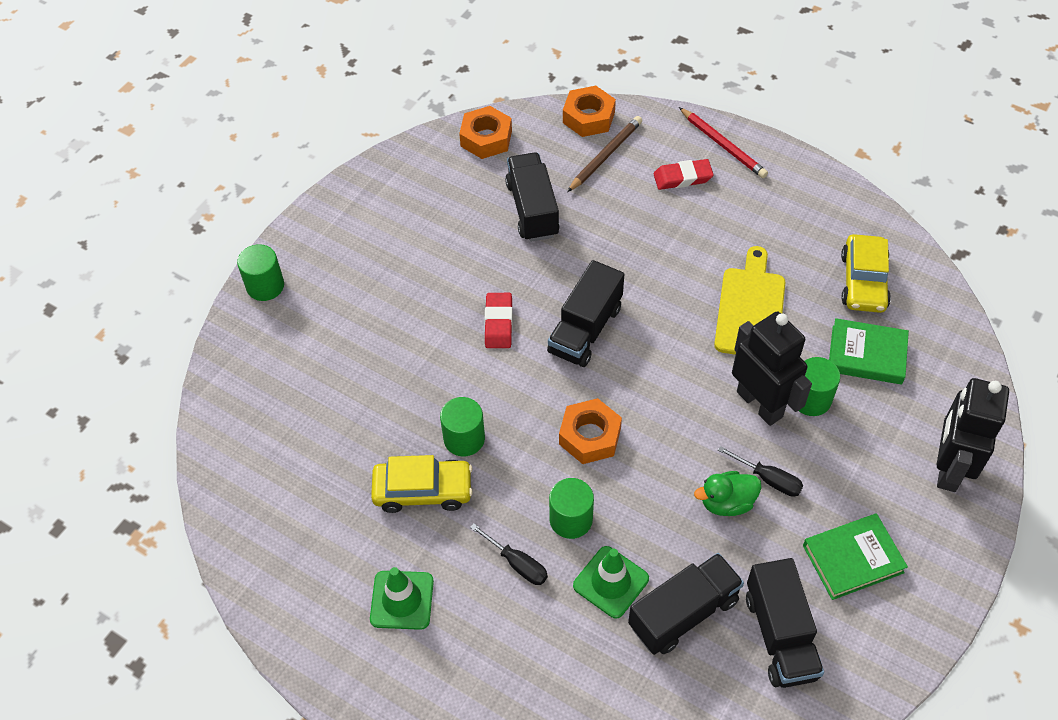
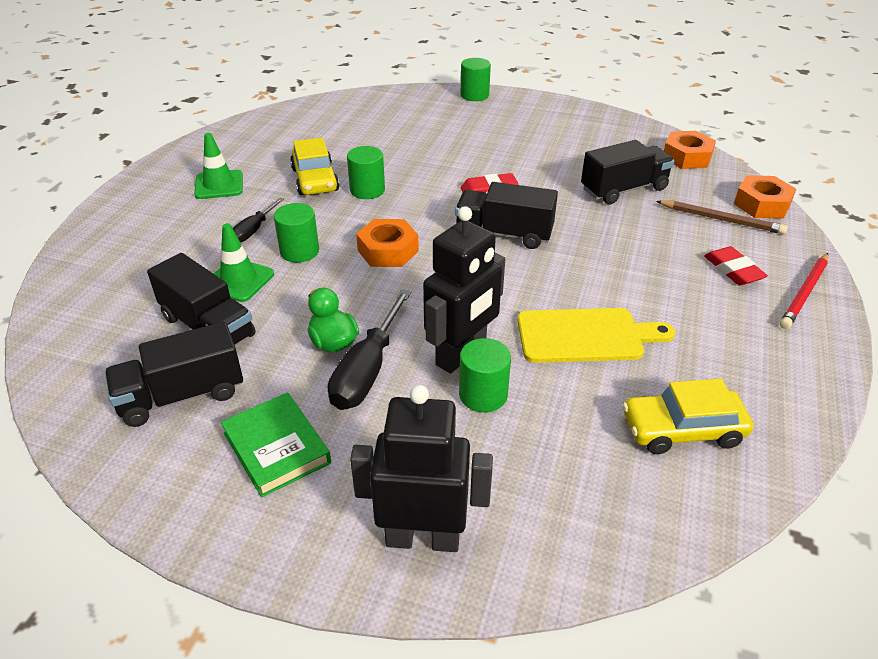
camera: 75 degrees right, 15 degrees down
(768, 479) = (367, 370): black screwdriver -> black screwdriver, size x1.73
(866, 355) = (568, 441): green book -> none

